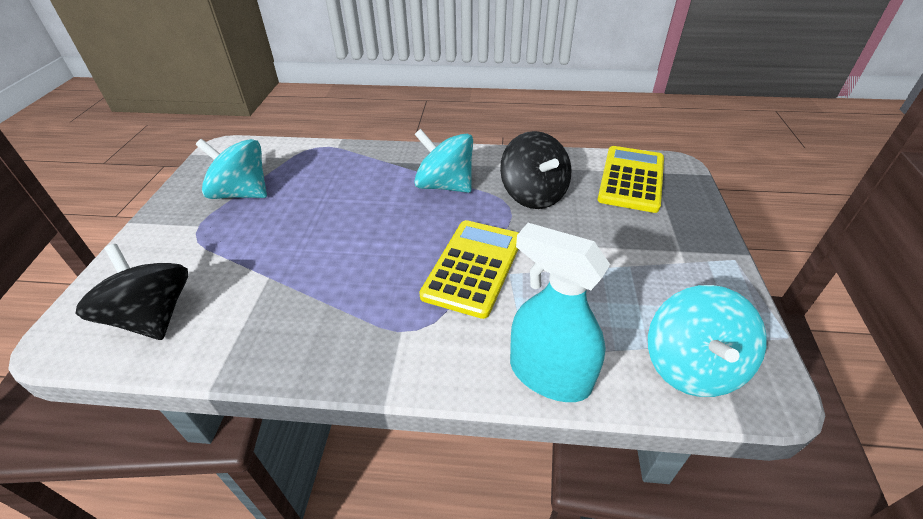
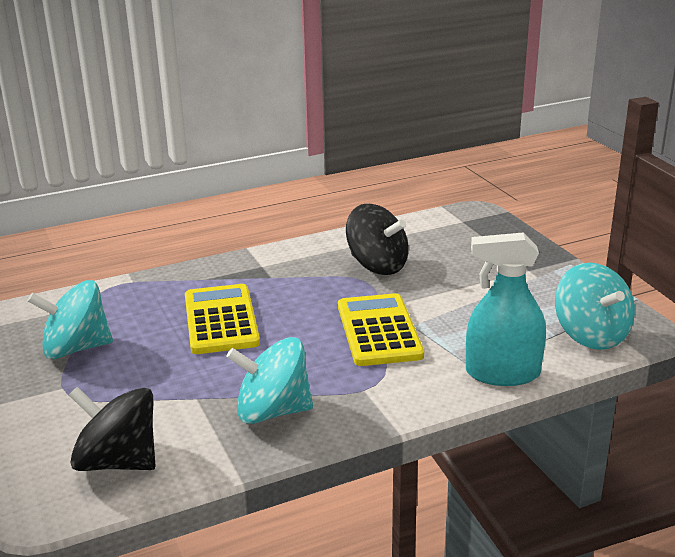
camera: 30 degrees left, 15 degrees down
(444, 185) = (287, 281): turquoise spinning top -> turquoise spinning top (272, 411)
(631, 179) = (449, 231): yellow calculator -> yellow calculator (220, 320)

